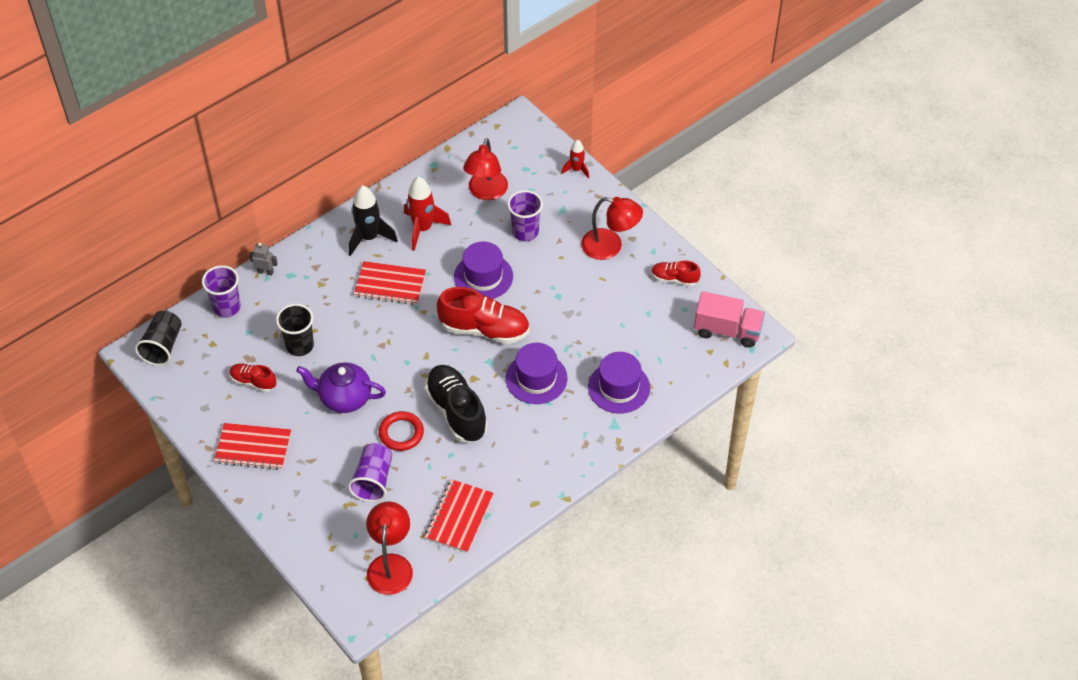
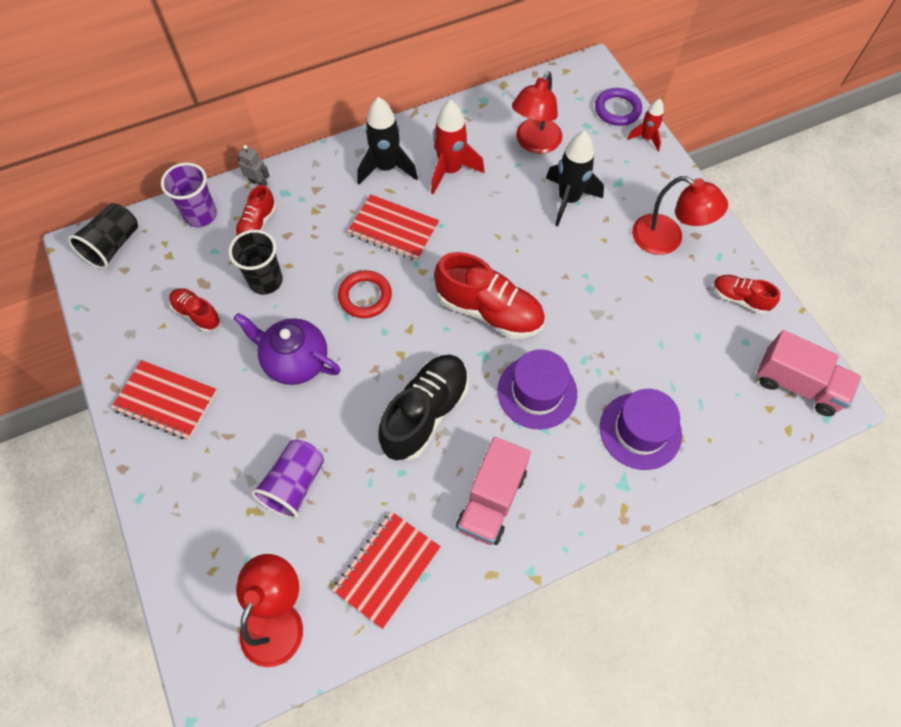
camera: 15 degrees right, 10 degrees up
(277, 304) = (257, 224): none -> red shoe
(401, 433) = (349, 426): red ring -> red ring (365, 296)
(456, 411) = (425, 413): black shoe -> black shoe turned 45 degrees clockwise
(483, 276) = (505, 243): purple hat -> none
(522, 457) = (492, 500): none -> pink truck
(525, 232) = (568, 200): purple cup -> black rocket
(548, 150) = (617, 110): none -> purple ring

